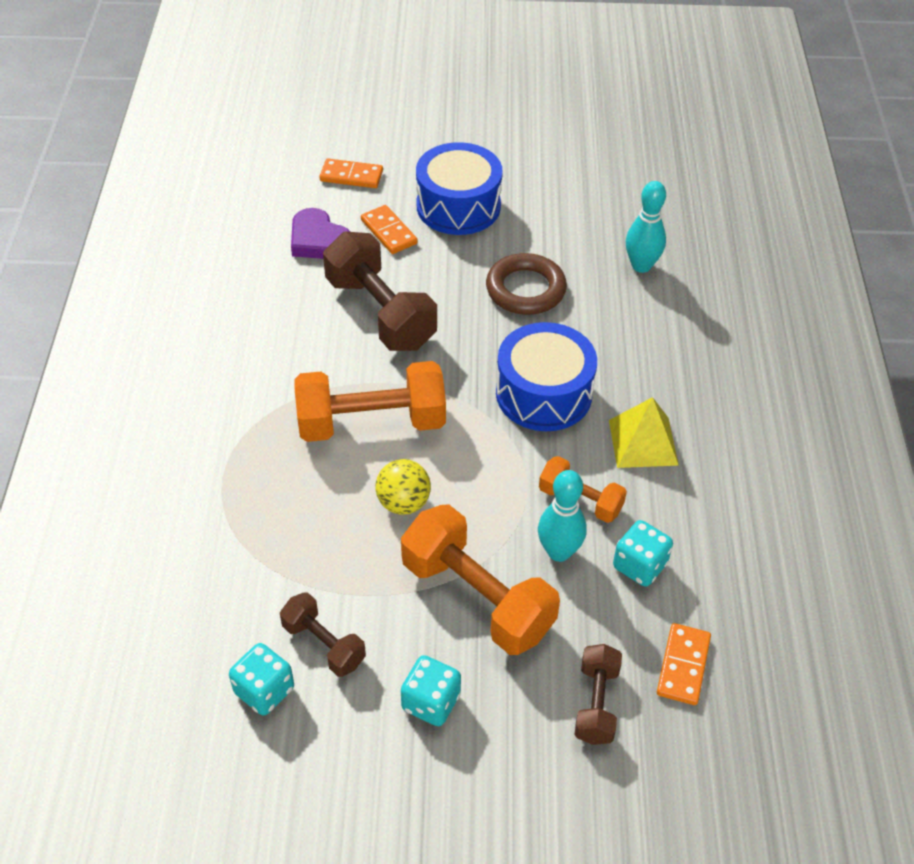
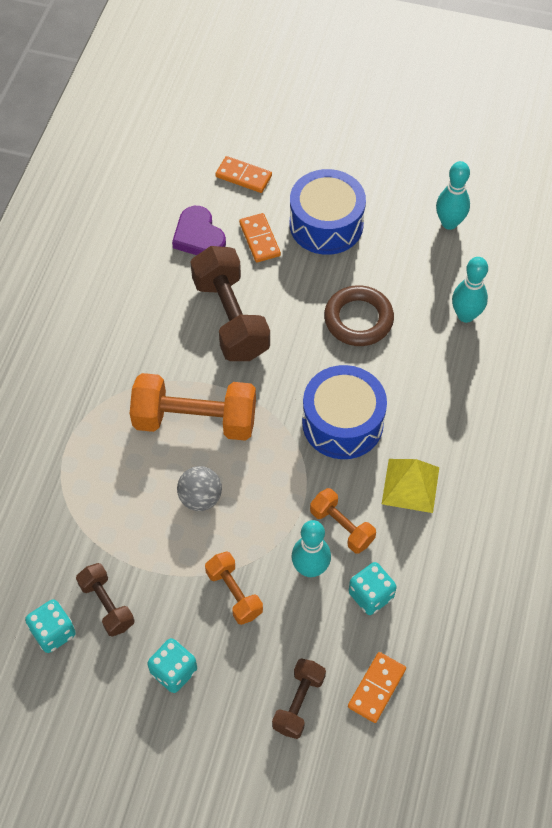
camera: 15 degrees right, 10 degrees up
(403, 503) = (200, 498): yellow ball -> grey ball
(477, 598) = (234, 593): orange dumbbell -> orange dumbbell, size x0.54
(591, 184) = (449, 223): none -> turquoise bowling pin

